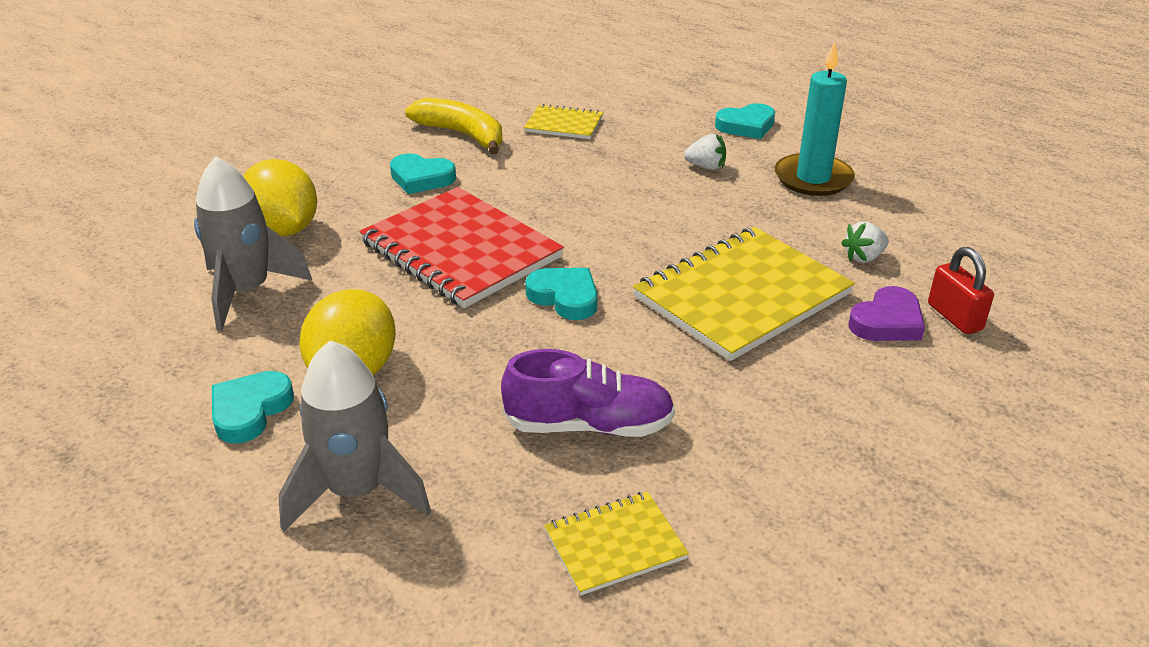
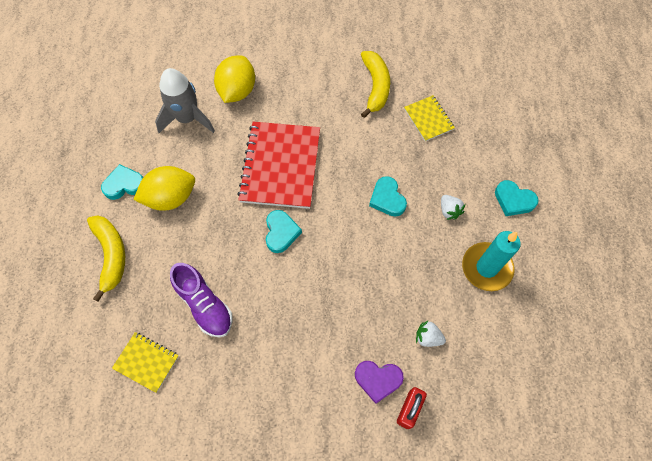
camera: 50 degrees right, 30 degrees up
(357, 491) = (111, 255): grey rocket -> yellow banana
(421, 178) = (322, 104): turquoise heart -> turquoise heart (387, 199)
(742, 295) = (345, 303): yellow notebook -> none

